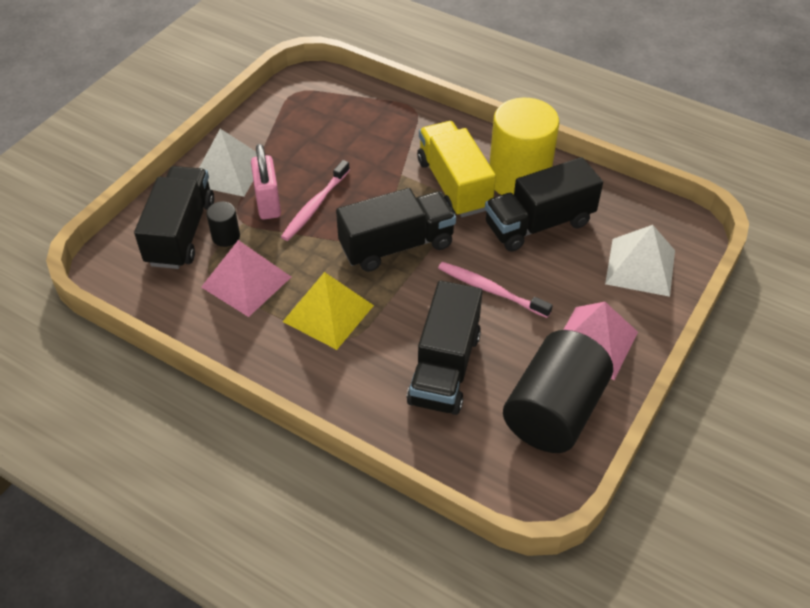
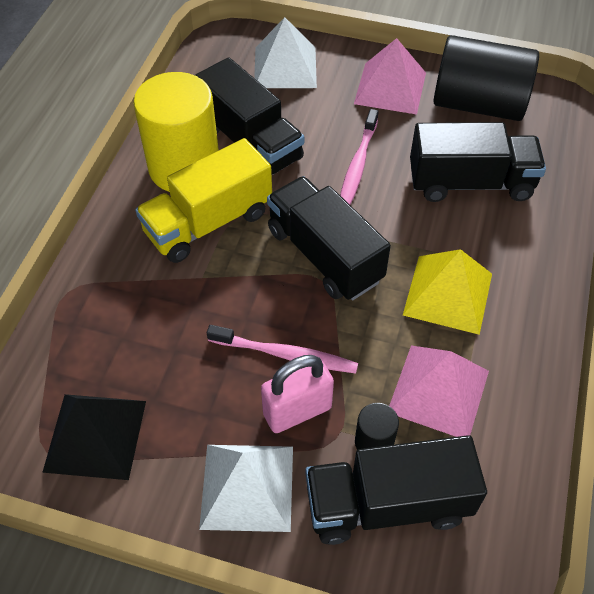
camera: 105 degrees left, 5 degrees up
(296, 112) = (95, 435): none -> black pyramid

